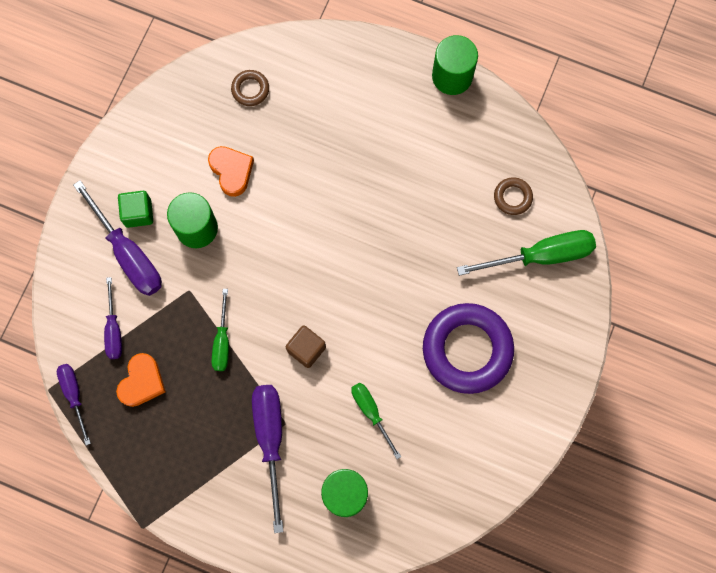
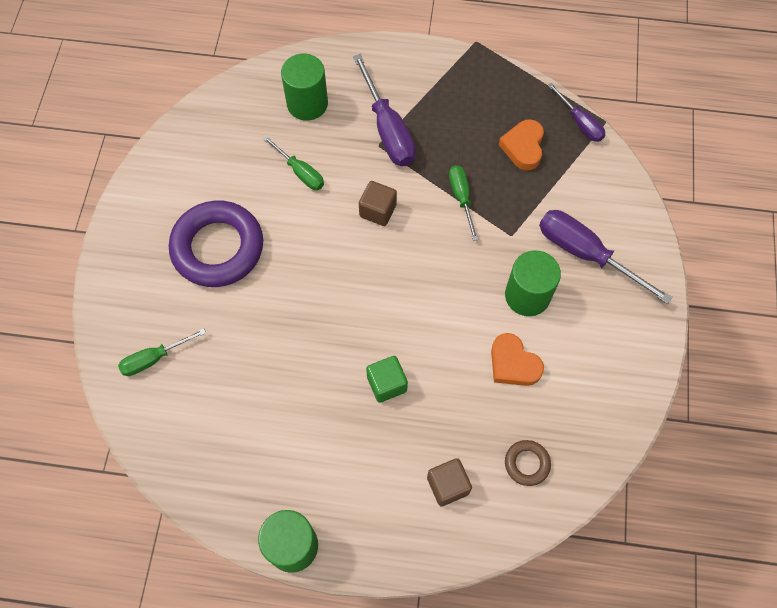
camera: 165 degrees right, 10 degrees down
(114, 329) = (569, 184): purple screwdriver -> none
(138, 213) = (593, 295): green cube -> green cube (386, 384)
(319, 89) = (448, 485): none -> brown cube
(512, 197) = (195, 414): brown ring -> none
(541, 256) = (154, 358): green screwdriver -> green screwdriver, size x0.59

